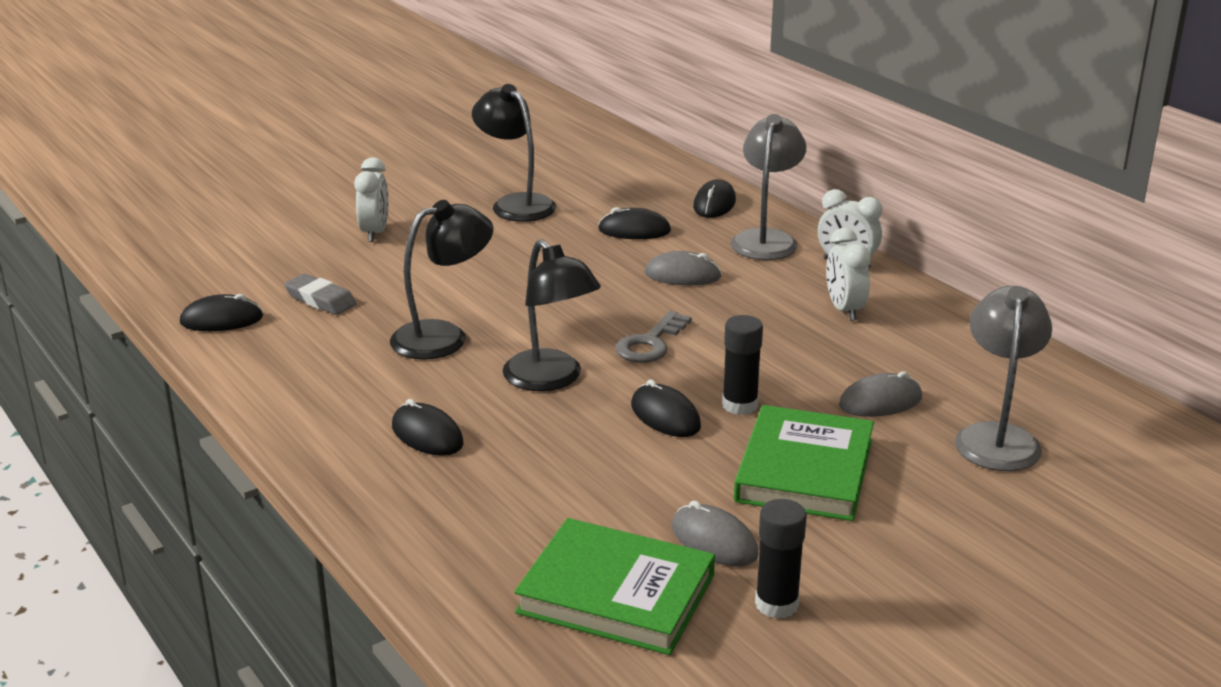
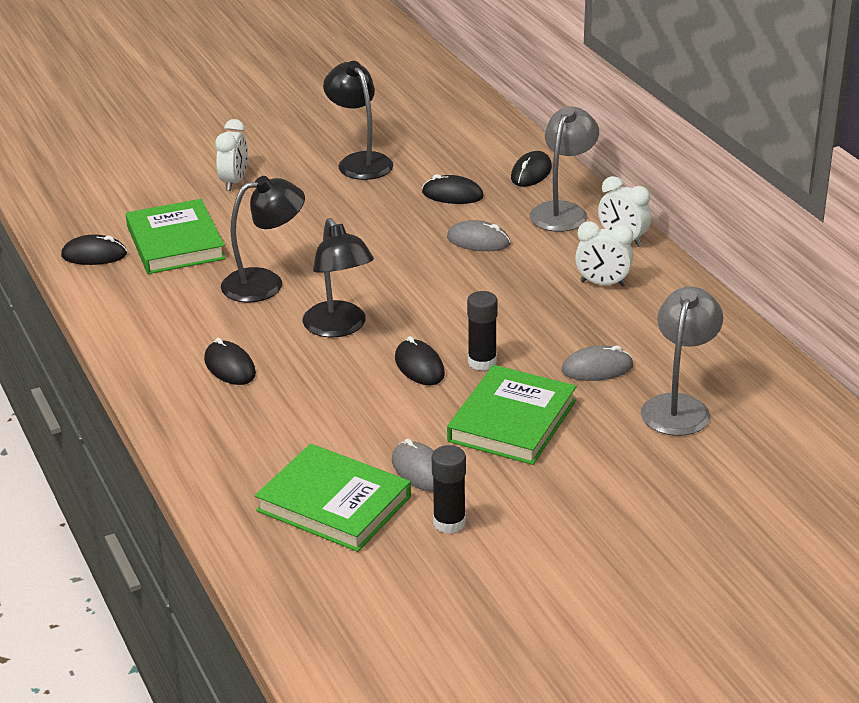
camera: 10 degrees right, 5 degrees up
(320, 300) = (175, 242): grey eraser -> green book
(650, 343) = (429, 302): grey key -> none
(844, 310) = (602, 283): white clock -> white clock turned 75 degrees counterclockwise

